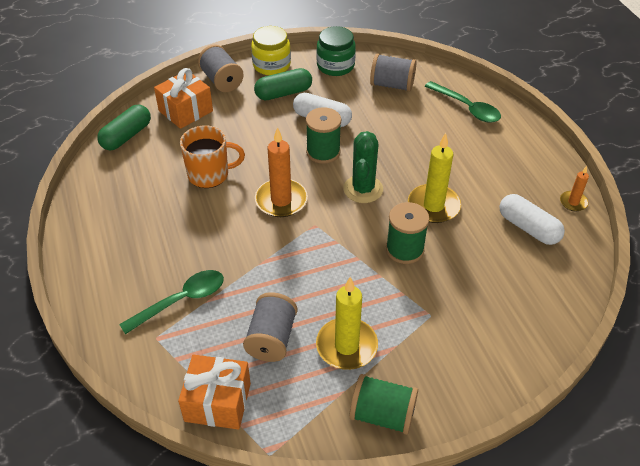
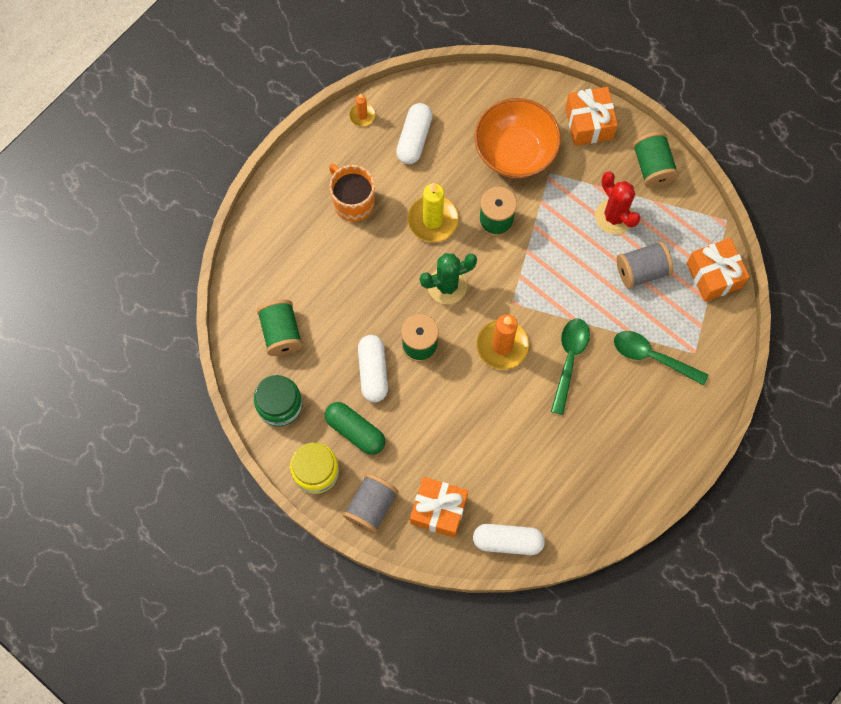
camera: 120 degrees left, 25 degrees up
(126, 136) = (507, 541): green capsule -> white capsule
(210, 174) = (509, 427): orange mug -> orange mug (353, 202)
(346, 346) = (614, 216): yellow candle -> red cactus
(392, 85) = (281, 333): grey spool -> green spool
(466, 108) = (279, 248): green spoon -> green spoon (569, 360)
(472, 298) = (515, 152): none -> orange bowl
(472, 380) = (589, 123): none -> orange gift

